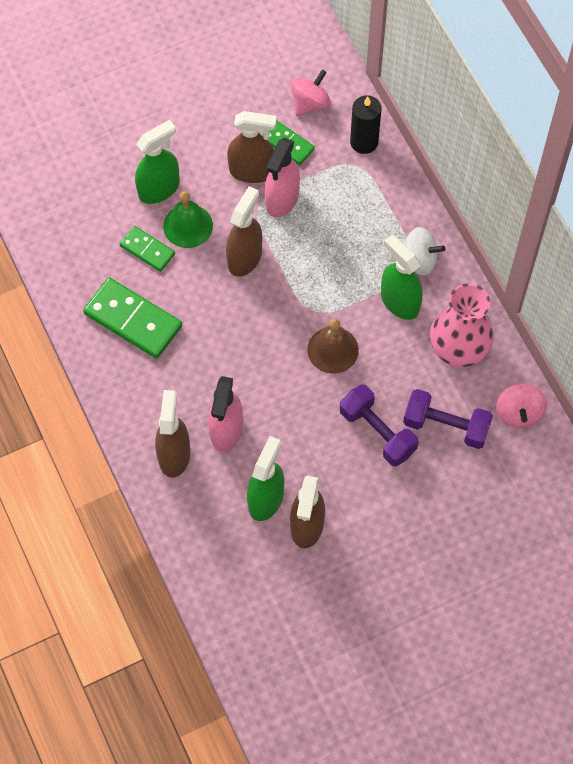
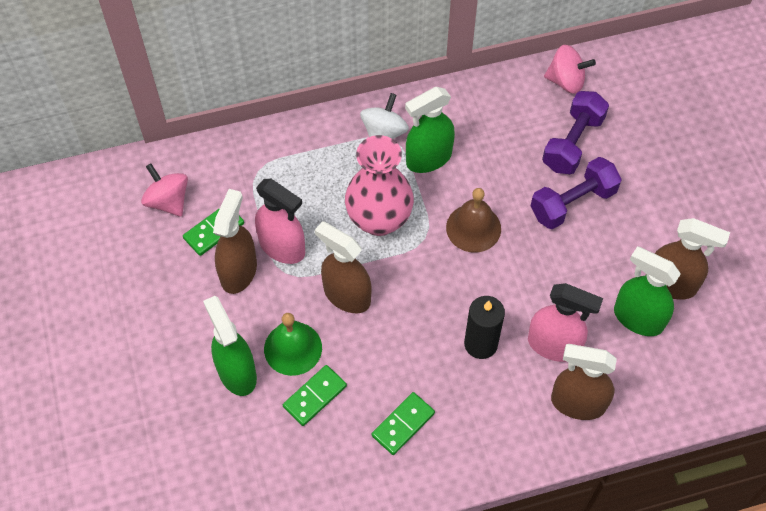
camera: 80 degrees left, 5 degrees down
(133, 320) = (403, 424): green domino -> green domino, size x0.58
(364, 142) = (231, 158): black candle -> black candle (481, 344)
(458, 350) = (491, 118): pink vase -> pink vase (379, 219)

